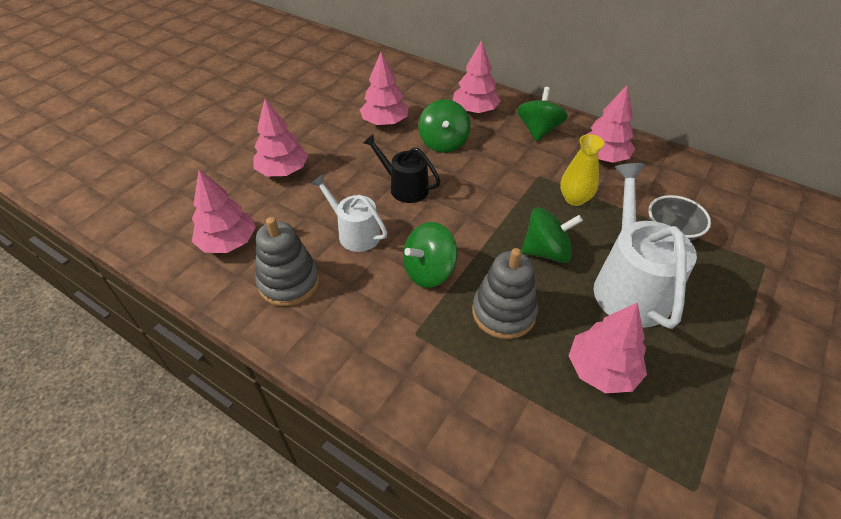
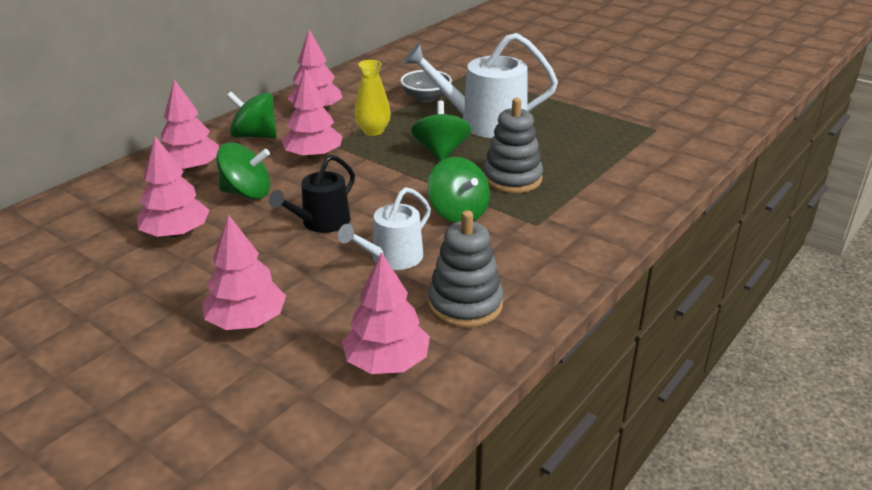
camera: 85 degrees left, 15 degrees down
(602, 369) = (568, 145): pink tree -> pink tree (314, 156)

